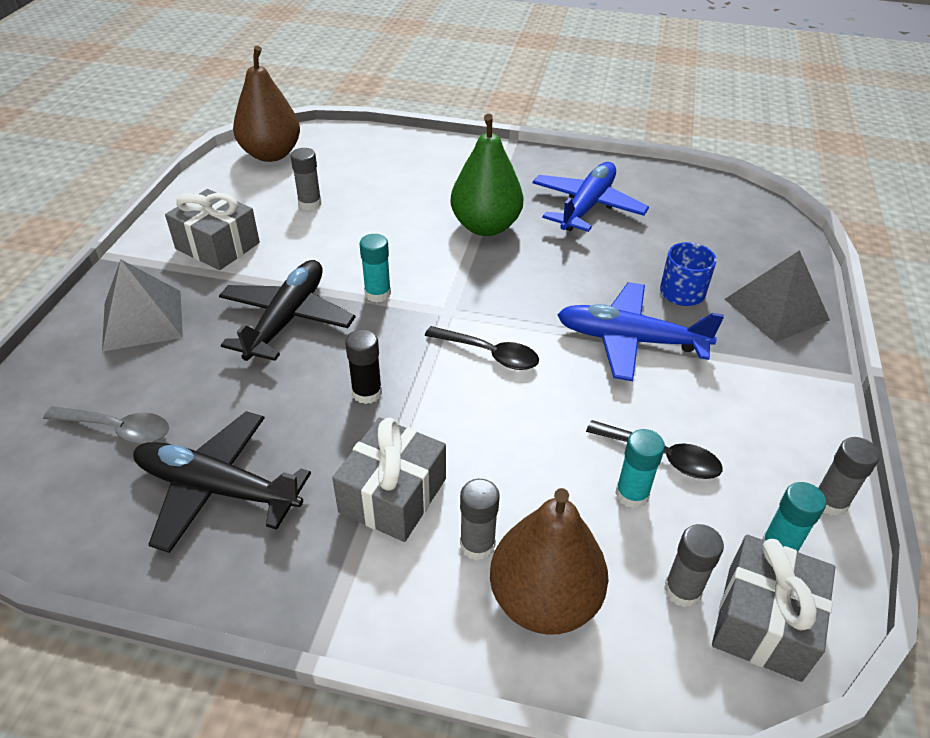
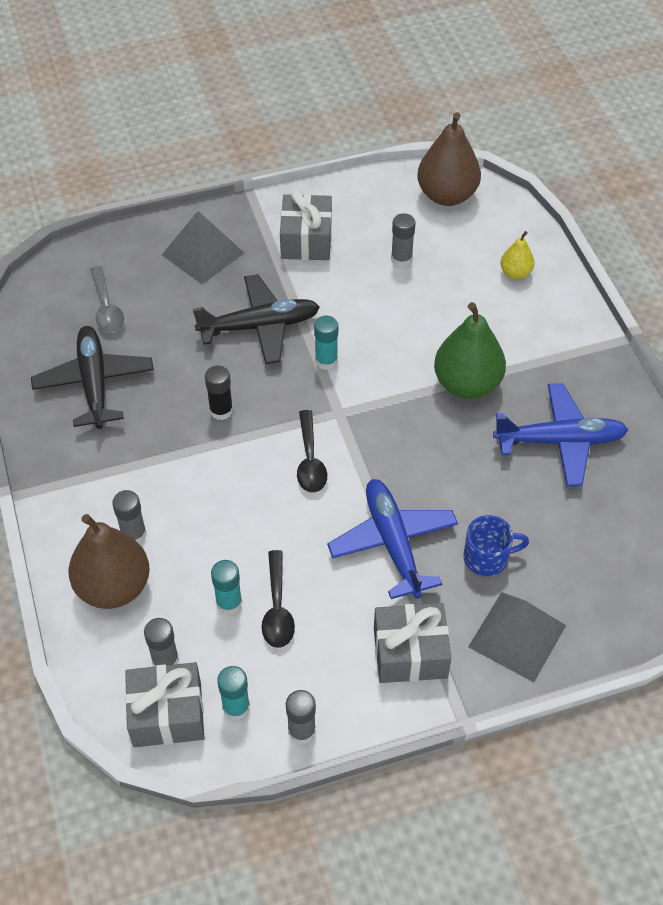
camera: 60 degrees right, 10 degrees up
(393, 495) = (144, 471): grey gift -> grey gift (410, 653)
(394, 157) = (515, 273): none -> yellow pear

